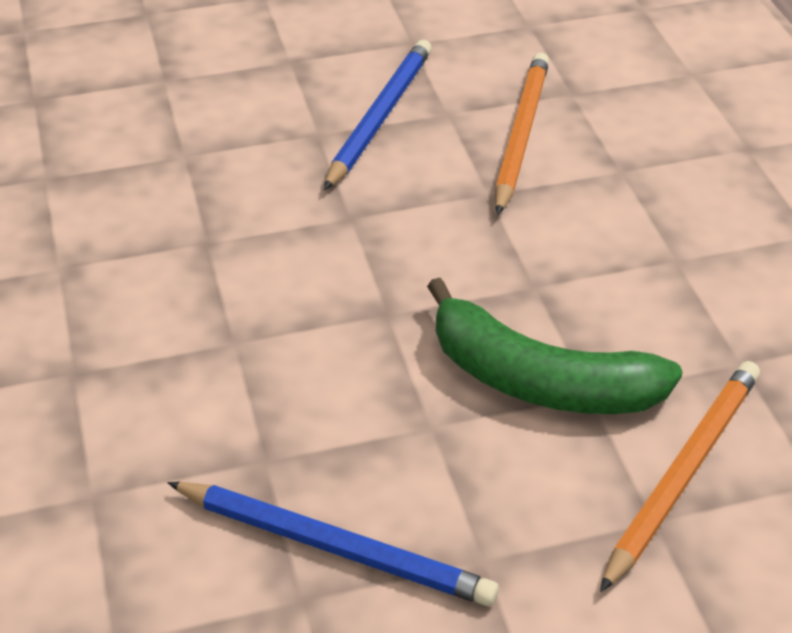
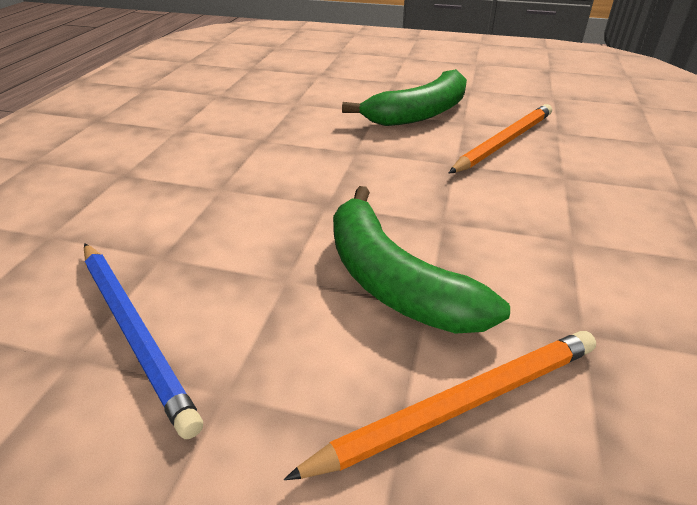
camera: 30 degrees right, 5 degrees down
(379, 117) = (420, 113): blue pencil -> green banana

